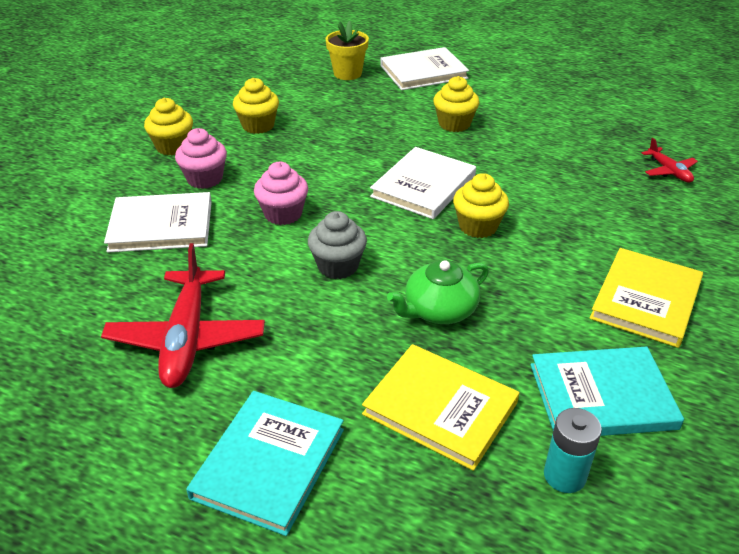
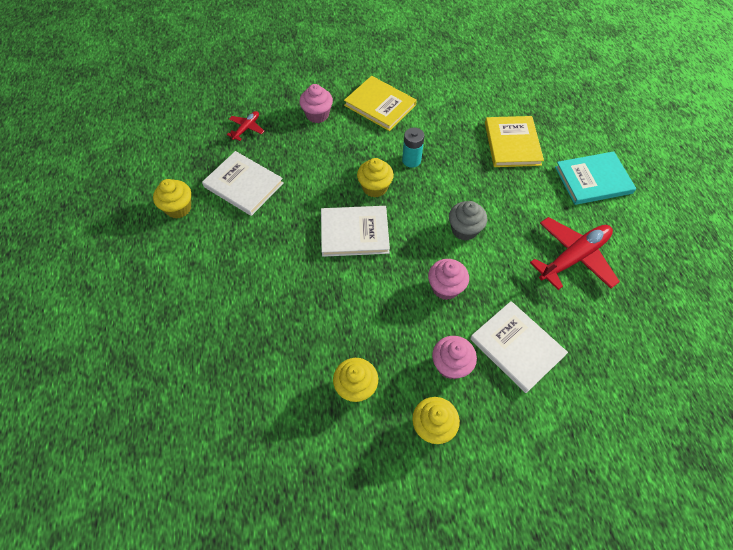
camera: 125 degrees left, 20 degrees up
(347, 73) = (217, 382): yellow flower pot -> none
(423, 72) = (179, 323): white book -> white book (243, 185)
(439, 310) = (456, 171): green teapot -> none
(454, 124) = (259, 256): yellow cupcake -> yellow cupcake (178, 208)
(564, 475) = (505, 98): turquoise battery -> turquoise battery (411, 160)
(602, 396) = (455, 100): turquoise book -> none
(646, 300) = (380, 105): yellow book -> yellow book turned 45 degrees clockwise
(661, 233) = (317, 115): none -> pink cupcake

